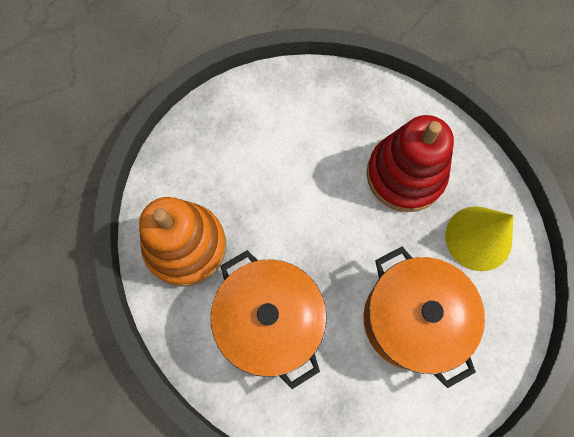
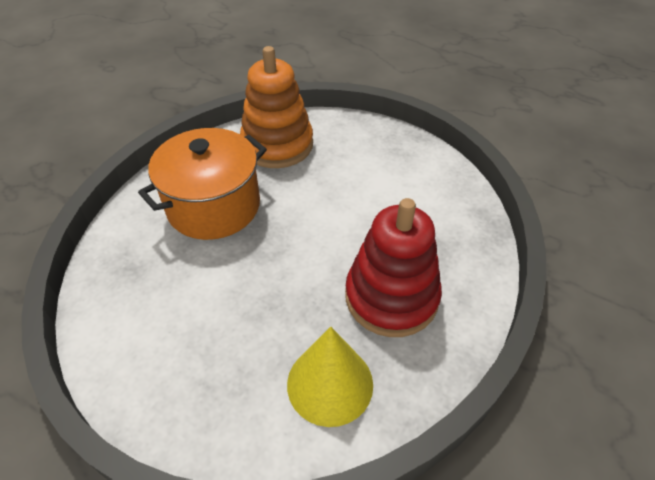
camera: 80 degrees right, 25 degrees down
(411, 319) = (221, 320): orange pot -> none

